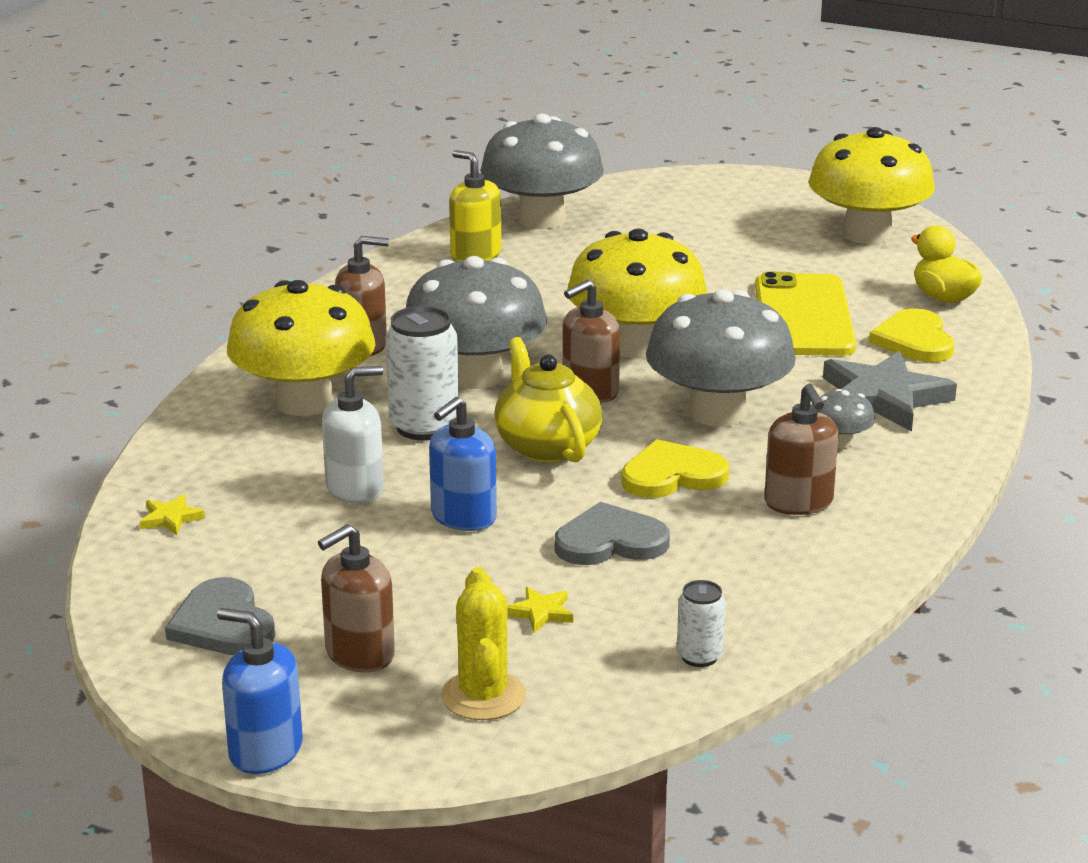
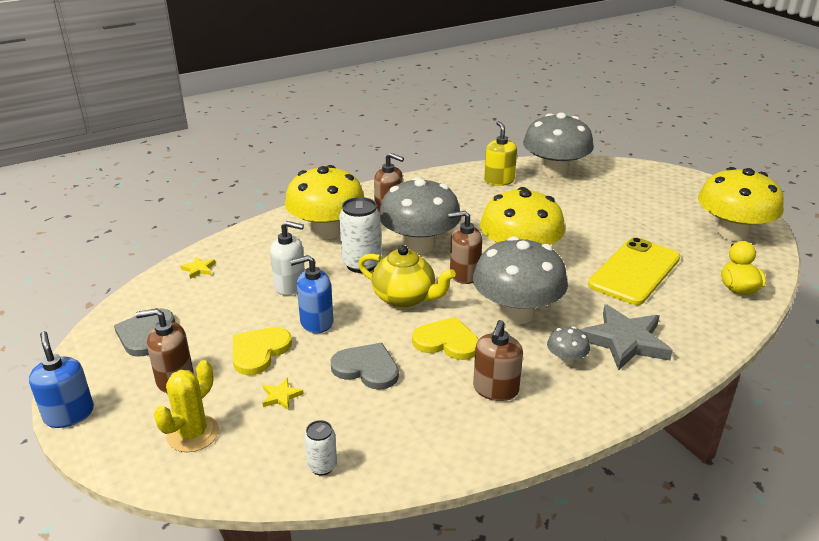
camera: 35 degrees right, 5 degrees up
(547, 446) = (405, 298): yellow teapot -> yellow teapot turned 105 degrees clockwise
(914, 340) = (687, 310): yellow heart -> yellow heart (259, 351)

